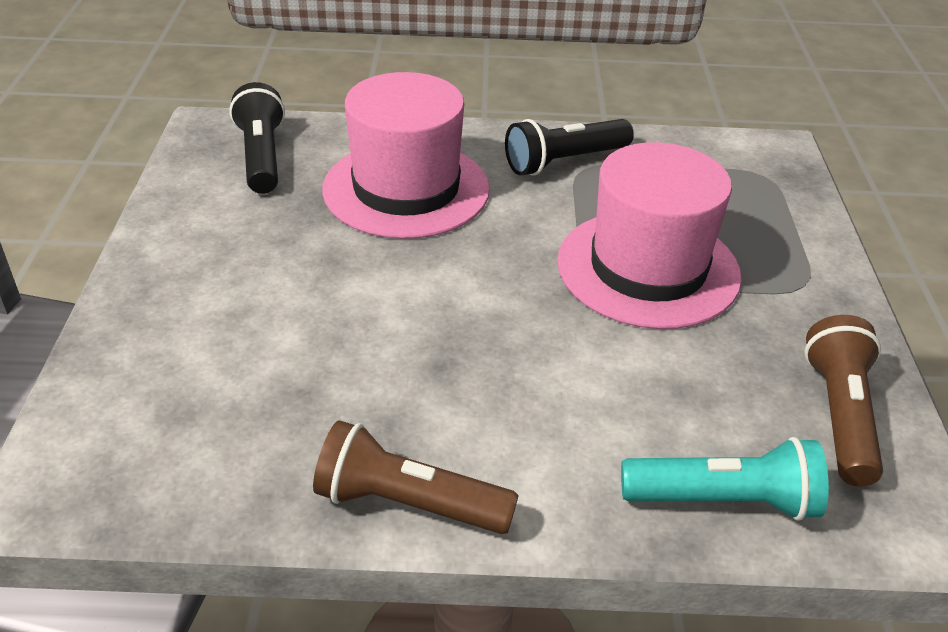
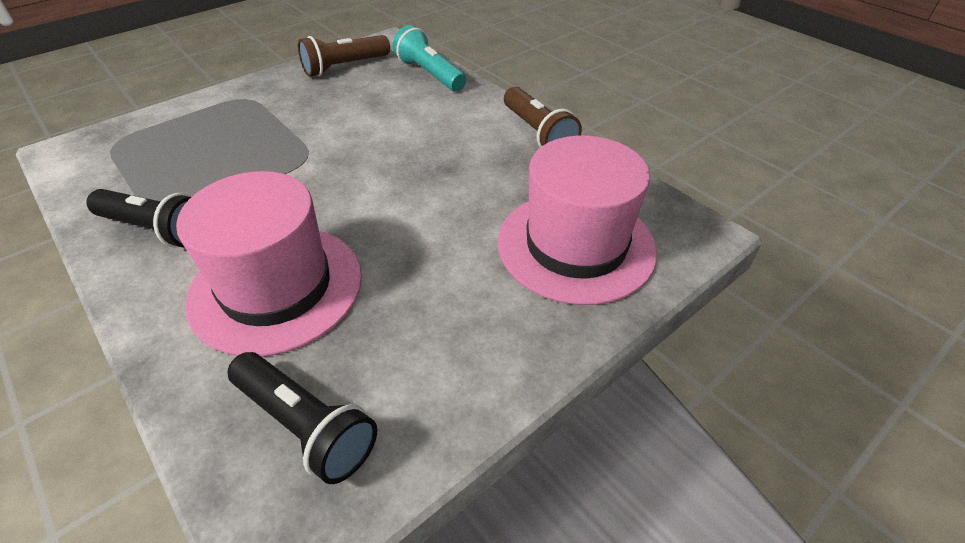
camera: 130 degrees left, 5 degrees up
(262, 157) = (305, 426): black flashlight -> black flashlight turned 90 degrees counterclockwise
(648, 268) = (278, 144): pink hat -> pink hat (576, 245)

